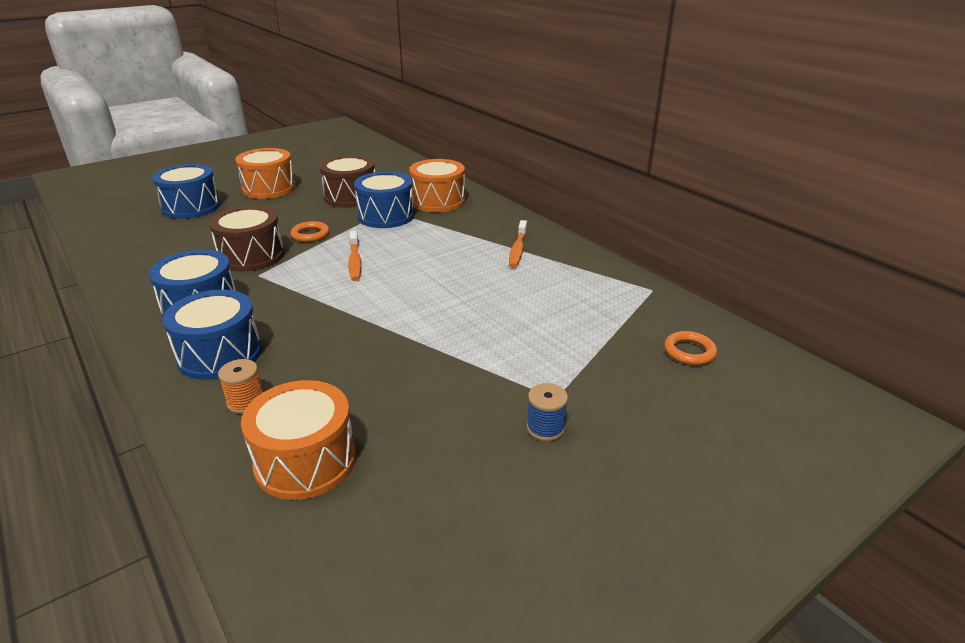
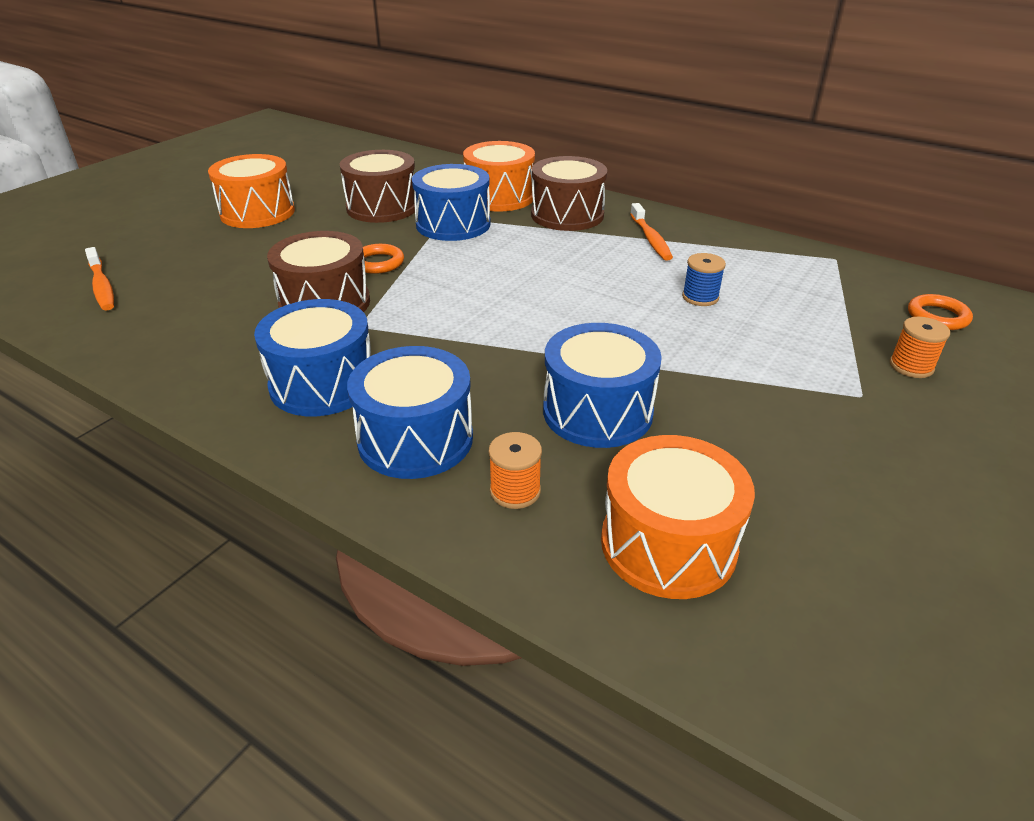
camera: 20 degrees left, 5 degrees up
(191, 207) = (167, 253): blue drum -> blue drum (597, 411)
(355, 261) = (471, 286): orange toothbrush -> orange toothbrush (102, 286)
(473, 222) = (567, 215): none -> brown drum
(545, 428) = (887, 432): blue spool -> blue spool (700, 297)
(621, 385) = (911, 366): none -> orange spool

